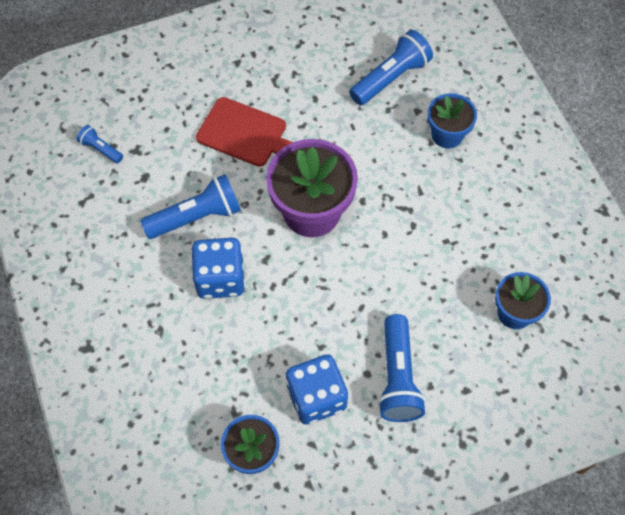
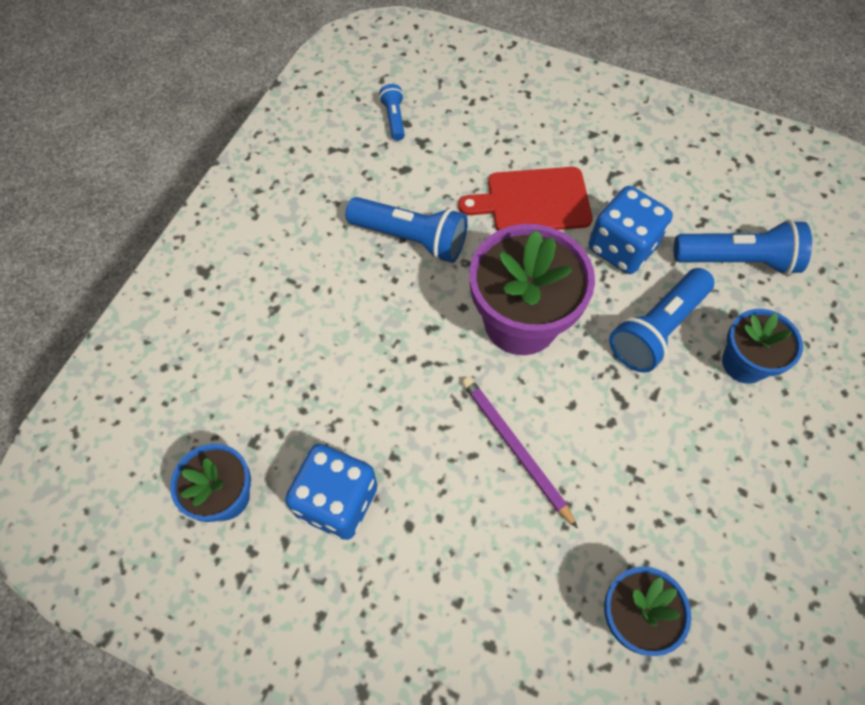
camera: 45 degrees right, 0 degrees up
(220, 279) = (372, 310): blue dice -> blue dice (622, 247)
(245, 134) = (533, 201): red cutting board -> red cutting board turned 105 degrees clockwise
(379, 283) = (515, 448): none -> purple pencil
(397, 377) = (434, 560): blue flashlight -> blue flashlight (657, 329)

